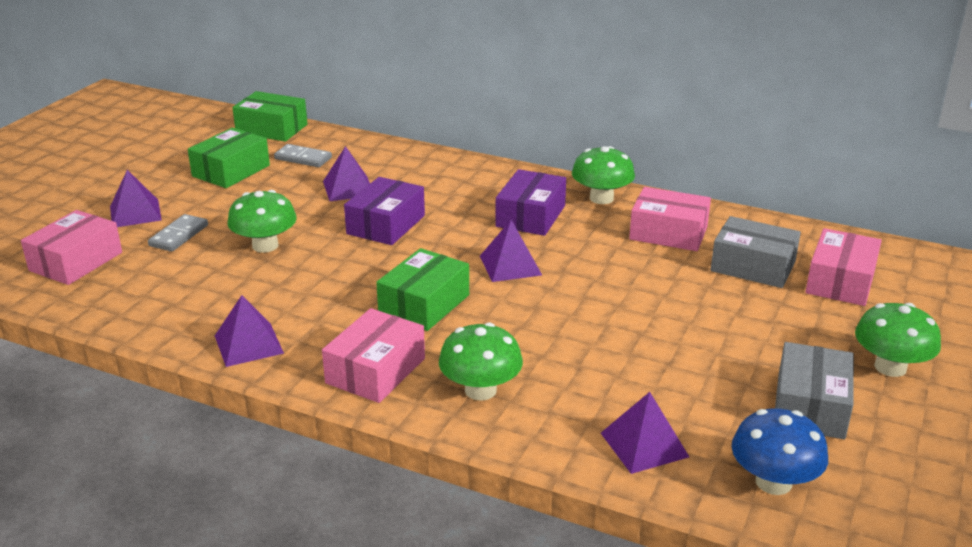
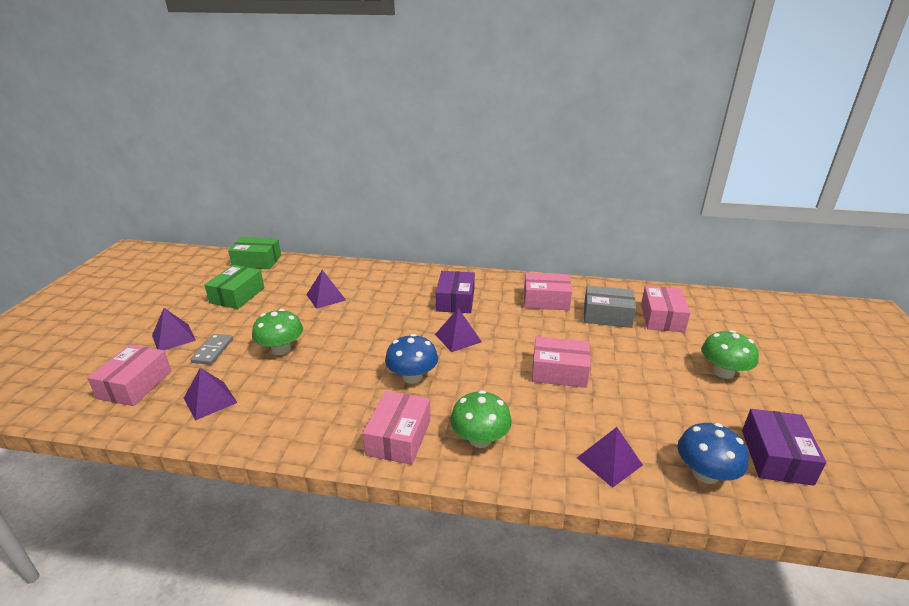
camera: 15 degrees left, 0 degrees up
(249, 344) = (295, 432): purple pyramid -> purple pyramid (210, 400)
(303, 158) = (286, 280): grey domino -> none
(386, 224) = (362, 320): purple box -> purple box (776, 457)
(424, 304) = (412, 377): green box -> blue mushroom
(601, 198) = (494, 282): green mushroom -> none
(635, 328) = (559, 371): none -> pink box
(810, 406) = (694, 409): grey box -> none

